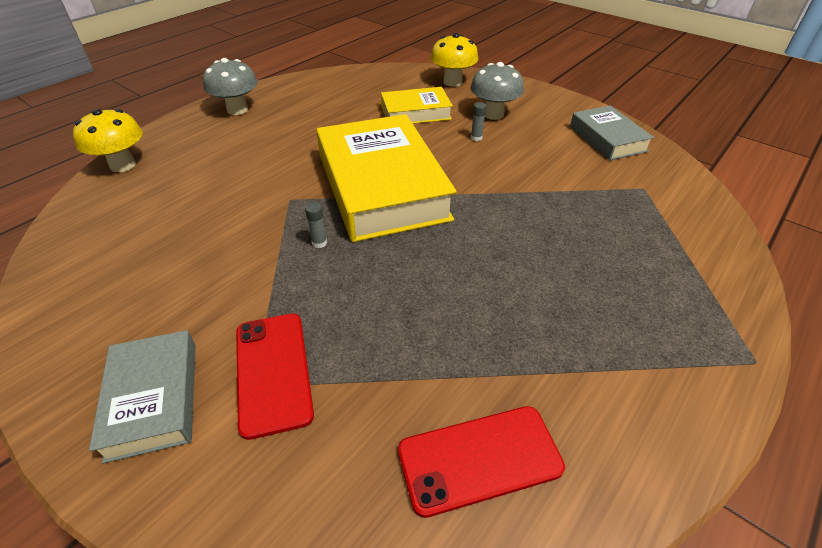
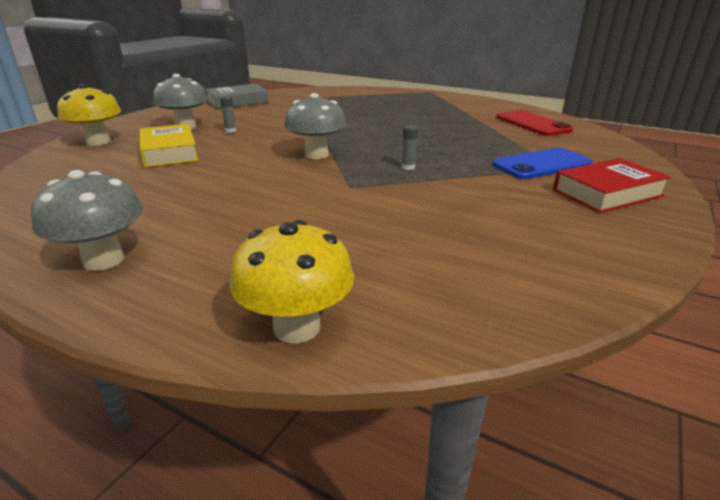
camera: 100 degrees left, 15 degrees down
(153, 399) = (607, 193): grey book -> red book
(273, 371) = (541, 164): red phone -> blue phone
(382, 186) = (316, 155): yellow book -> grey mushroom

